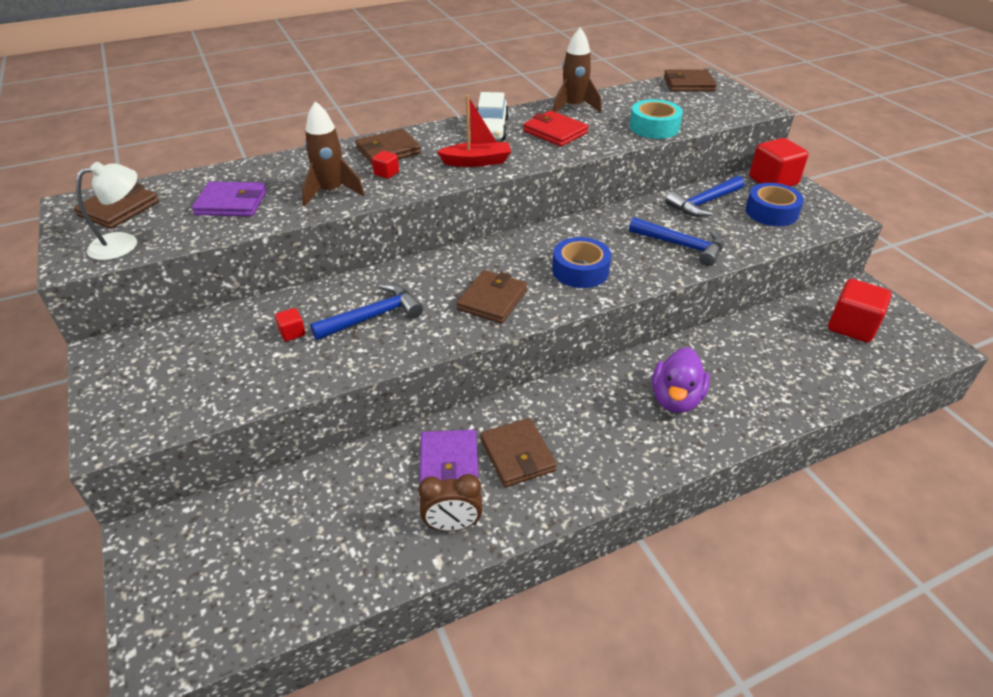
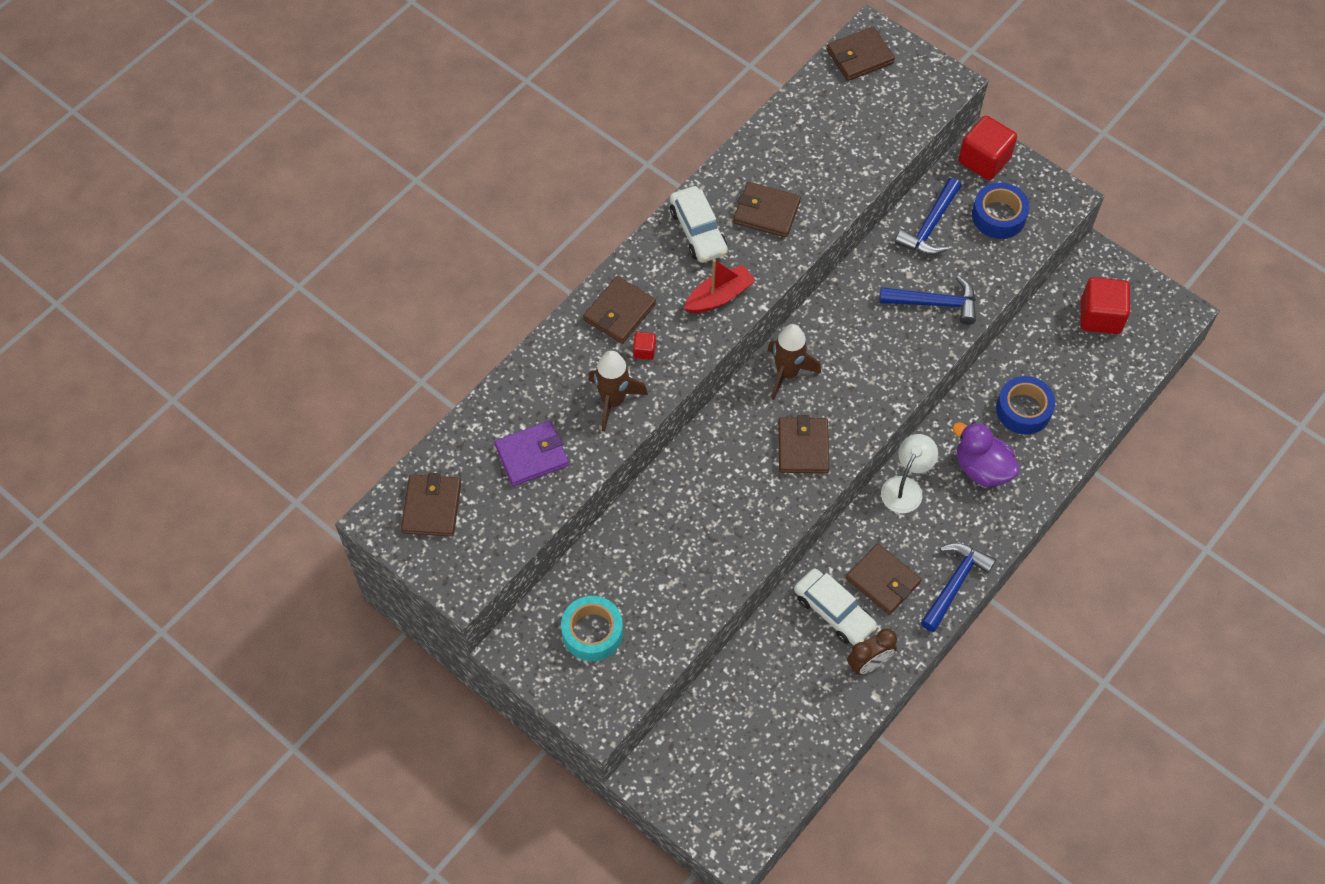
camera: 25 degrees left, 20 degrees up
(124, 243) = (484, 548): white lamp -> white lamp (905, 487)
(292, 333) = (657, 559): red cube -> none
(373, 316) = (712, 511): blue hammer -> blue hammer (954, 584)
(449, 463) = (834, 612): purple wallet -> white car
(555, 132) = (766, 212): red wallet -> brown wallet
(574, 107) = (761, 155): brown rocket -> brown rocket (787, 373)
(580, 270) = (860, 376): blue tape -> blue tape (1023, 410)
(654, 127) = (861, 164): turquoise tape -> turquoise tape (592, 632)
(676, 399) = (982, 468): purple duck -> purple duck turned 135 degrees clockwise

